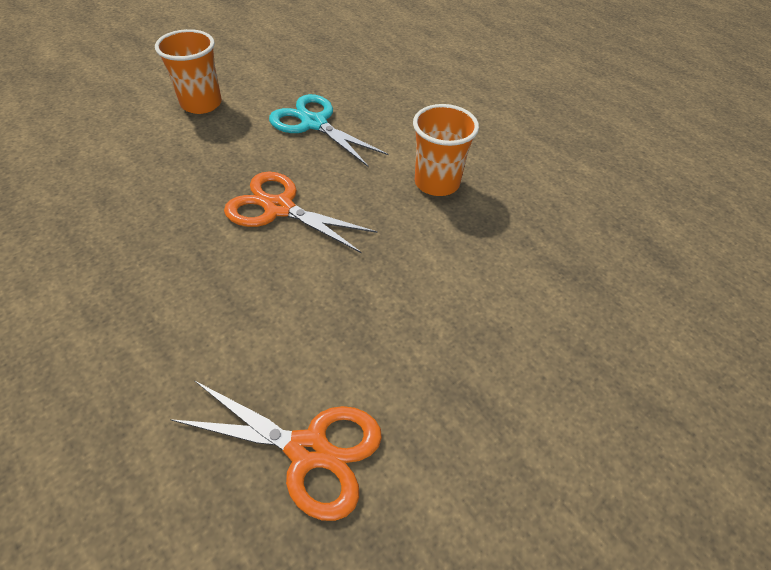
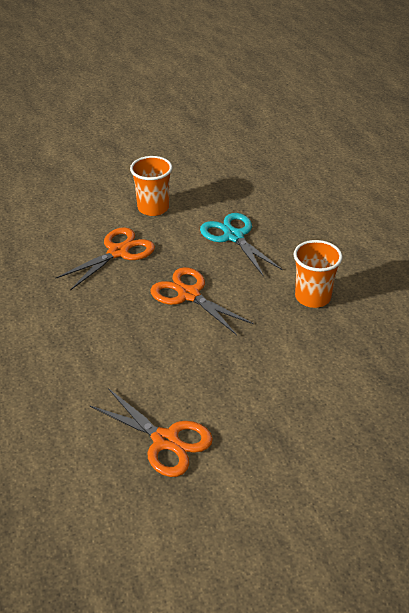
camera: 20 degrees right, 10 degrees down
(166, 167) = (118, 252): none -> orange scissors

